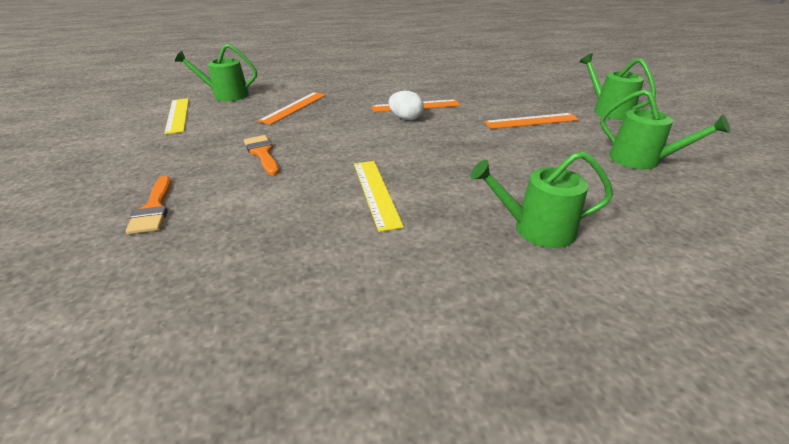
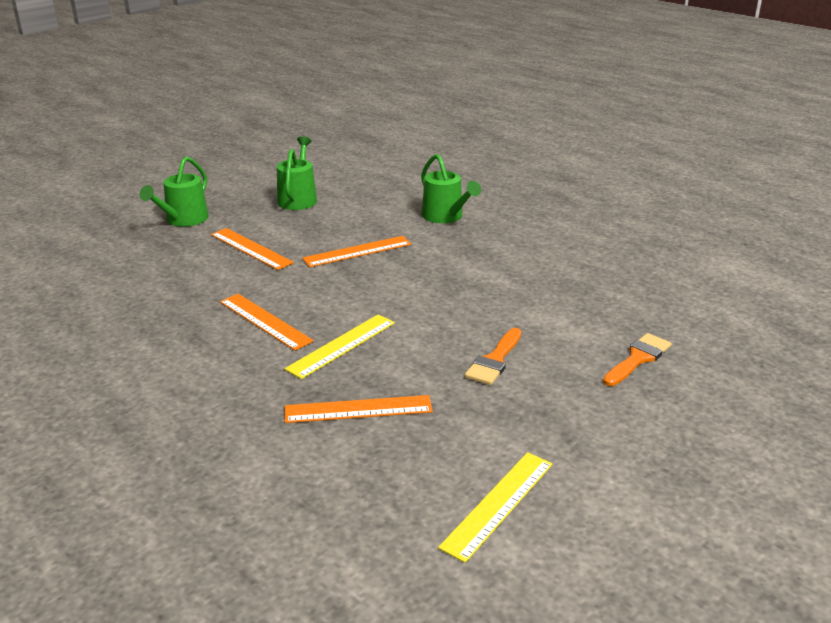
camera: 125 degrees left, 5 degrees down
(226, 95) = (379, 513): green watering can -> none
(375, 192) = (478, 276): yellow ruler -> yellow ruler (342, 345)
(406, 118) = (312, 314): white egg -> none
(487, 155) = (357, 251): none -> orange ruler

